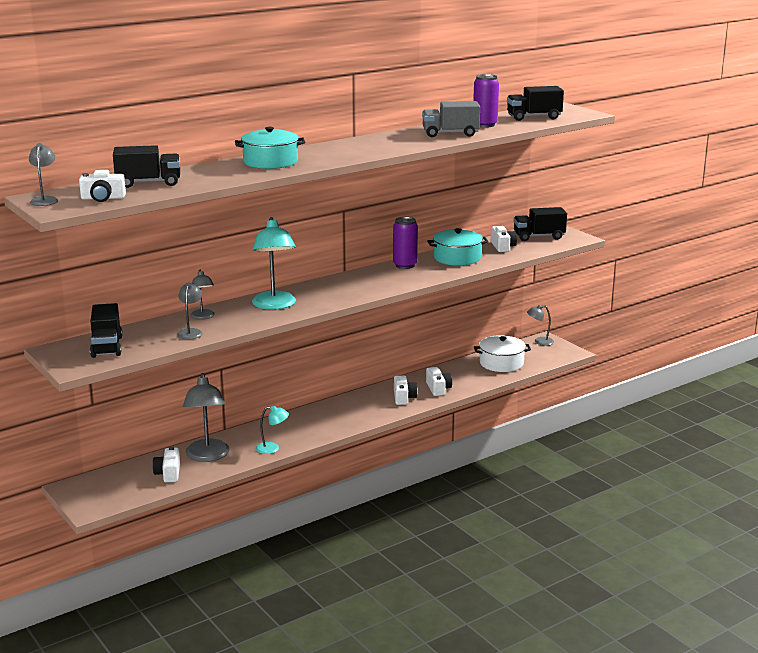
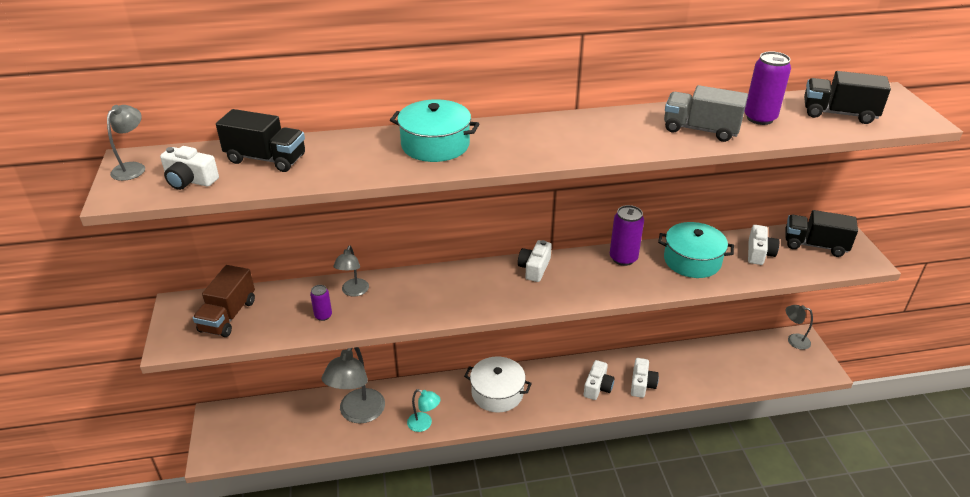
camera: 25 degrees right, 15 degrees up
(107, 347) = (228, 316): black truck -> brown truck
(168, 473) = (309, 427): white camera -> white camera (534, 268)
(191, 332) = (323, 316): grey lamp -> purple can
(275, 305) = (438, 293): turquoise lamp -> none
(501, 363) = (732, 363): white pot -> white pot (497, 393)

